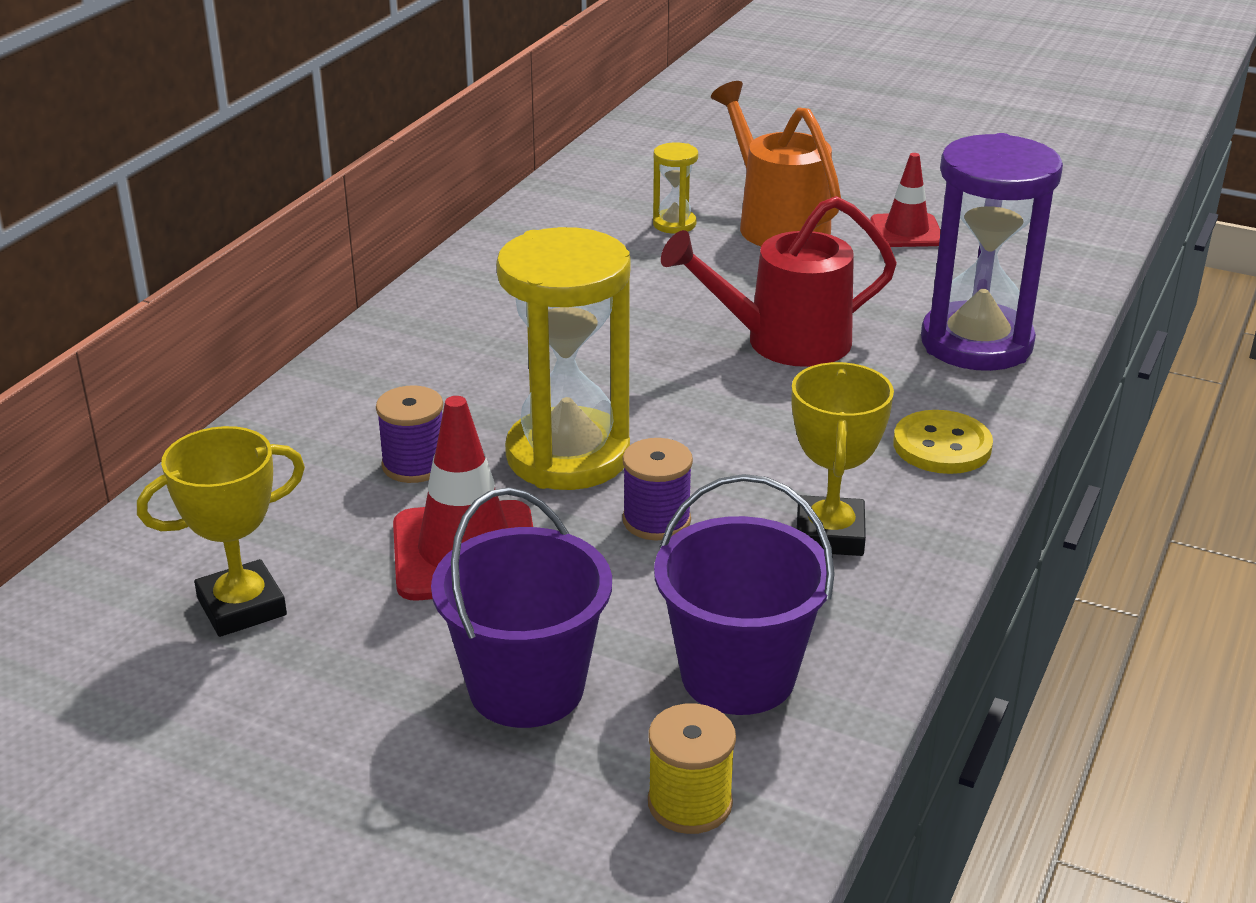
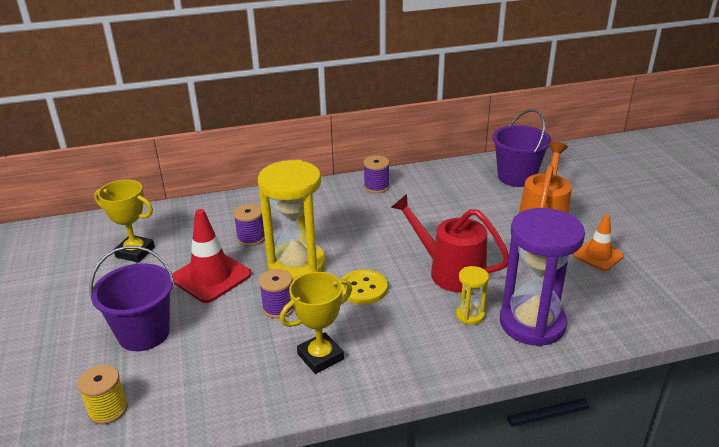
camera: 50 degrees right, 0 degrees up
(468, 291) = (376, 187): none -> purple spool
(674, 224) = (498, 199): yellow hourglass -> yellow hourglass (470, 315)
(738, 675) = (198, 381): purple bucket -> purple bucket (516, 177)
(906, 231) = (598, 256): red traffic cone -> orange traffic cone
(942, 446) = (429, 355): yellow button -> yellow button (363, 288)

